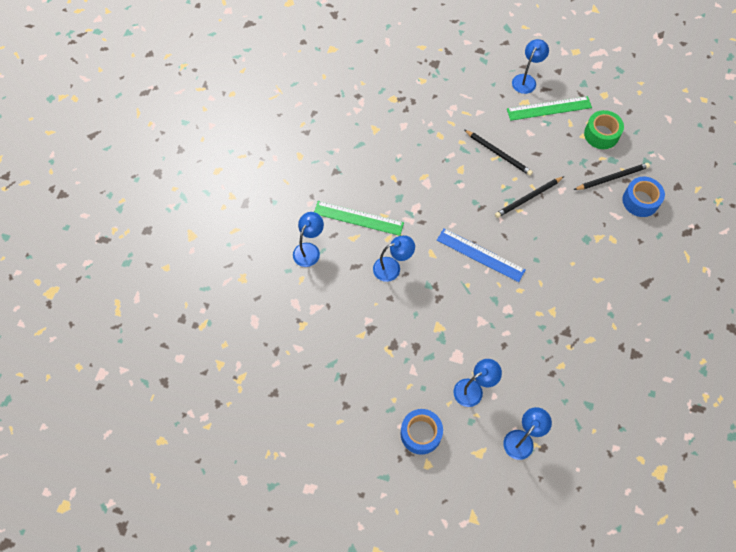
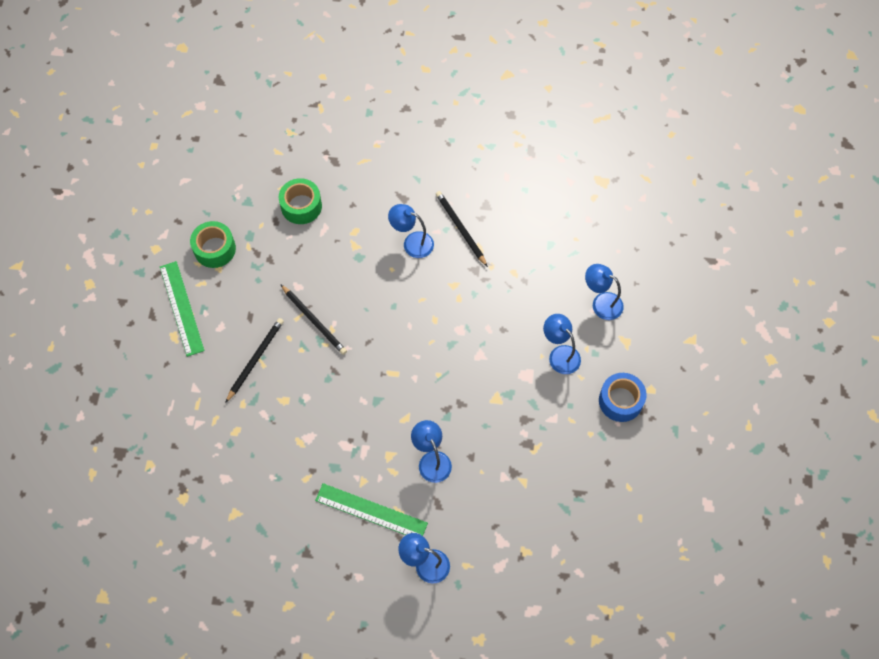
camera: 100 degrees left, 0 degrees up
(358, 218) = (371, 511): green ruler -> green ruler turned 75 degrees counterclockwise
(480, 255) = (398, 365): blue ruler -> none
(526, 80) = (139, 337): blue lamp -> blue lamp (412, 242)
(612, 177) = (274, 235): black pencil -> black pencil (460, 229)
(640, 201) = (301, 206): blue tape -> green tape

